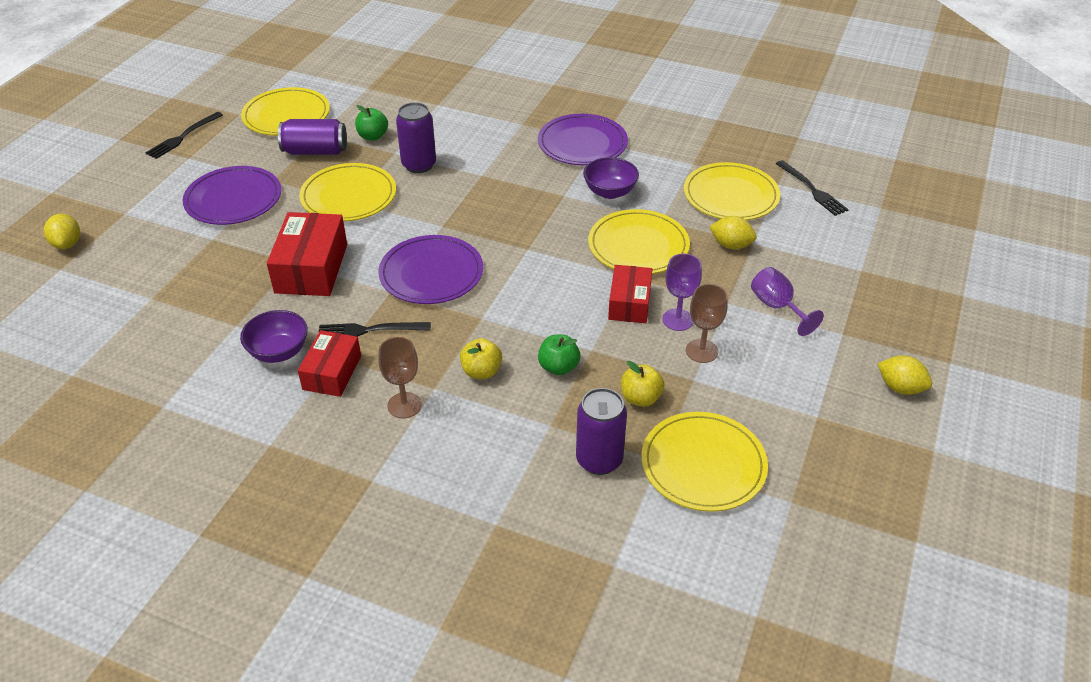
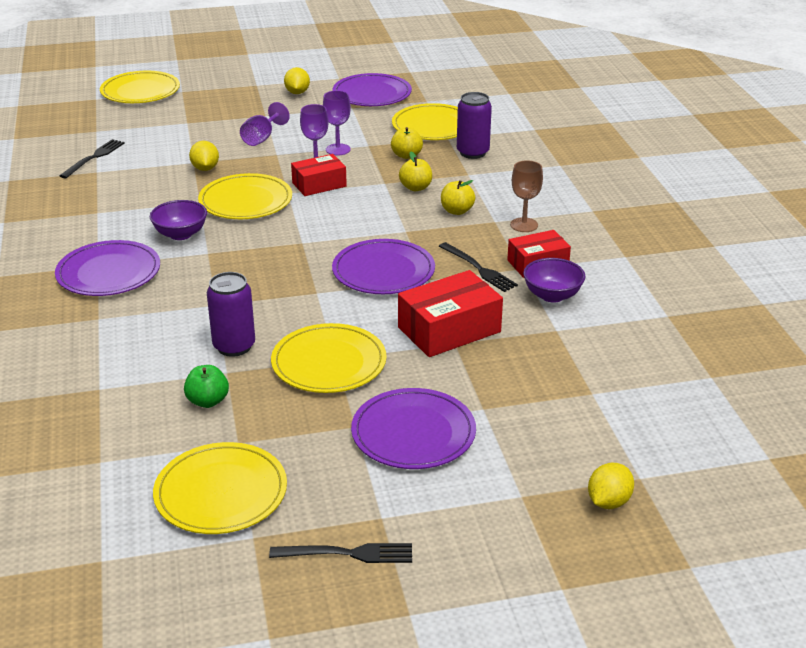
camera: 125 degrees left, 10 degrees down
(315, 151) = (274, 426): purple can -> none
(558, 367) = (415, 188): green apple -> yellow apple
(701, 351) = (338, 149): brown goblet -> purple goblet
(731, 195) = (134, 185): yellow plate -> yellow plate (140, 91)
(852, 456) = (372, 94): none -> purple plate

